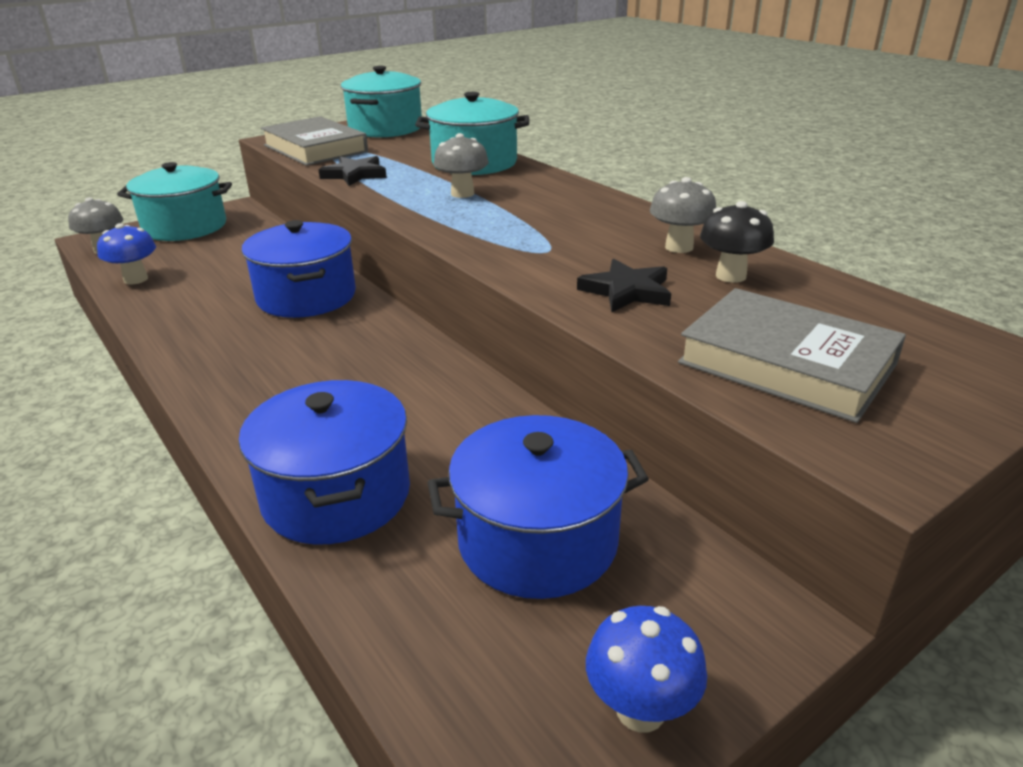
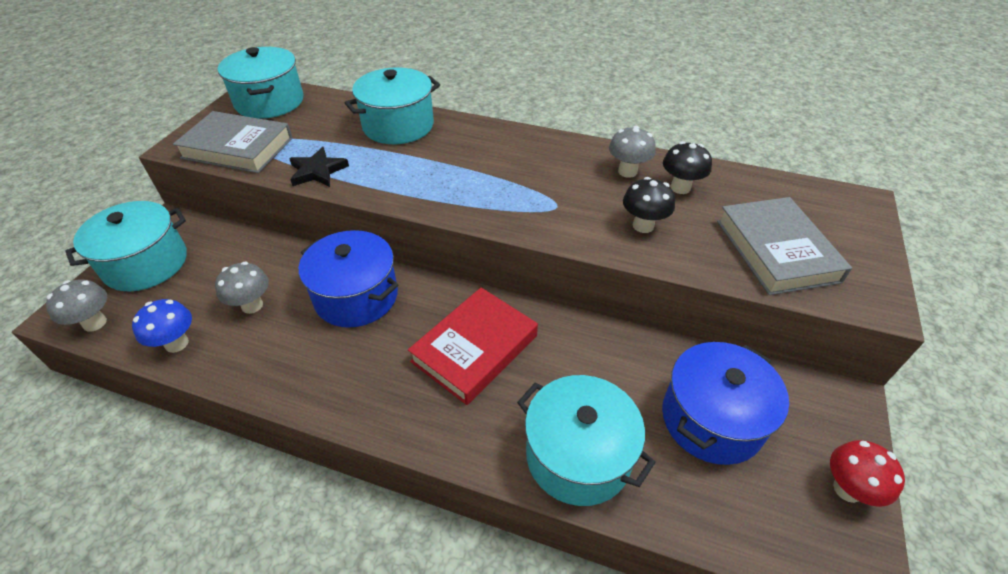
camera: 35 degrees left, 15 degrees up
(336, 495) = (578, 455): blue pot -> turquoise pot
(356, 370) = (474, 348): none -> red book
(462, 194) = (431, 165): grey mushroom -> grey mushroom (252, 305)
(627, 291) = (643, 225): black star -> black mushroom
(640, 710) = (847, 489): blue mushroom -> red mushroom
(786, 363) = (776, 250): grey book -> grey book turned 75 degrees clockwise

